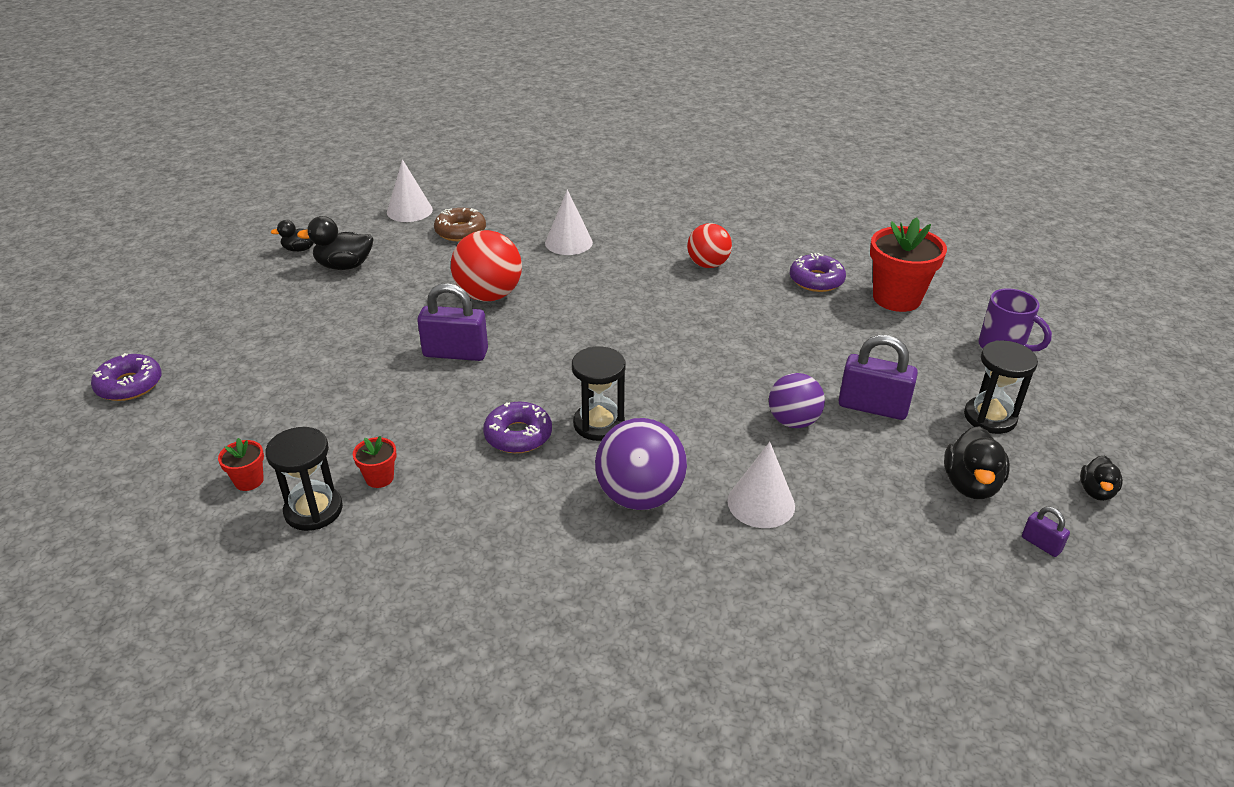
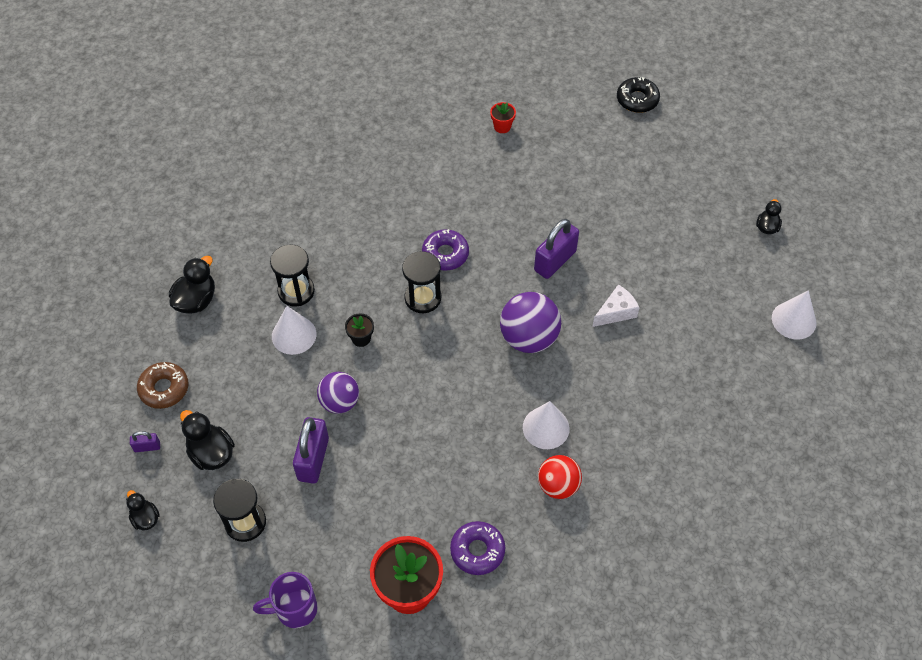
camera: 125 degrees right, 20 degrees up
(129, 385) = (637, 99): purple donut -> black donut
(313, 510) = (456, 144): black hourglass -> black hourglass (296, 291)
(344, 266) = (721, 244): black duck -> black duck (196, 300)
(379, 478) = (460, 178): red flower pot -> none
(460, 231) = (732, 339): brown donut -> brown donut (164, 388)
(489, 295) = (616, 312): red ball -> white cheese
(568, 242) = (663, 405): white cone -> white cone (546, 428)
(639, 496) = (348, 282): purple ball -> purple ball (528, 338)
(702, 445) = (361, 338): none -> black flower pot
(872, 407) = (313, 459): purple padlock -> purple padlock turned 45 degrees counterclockwise

